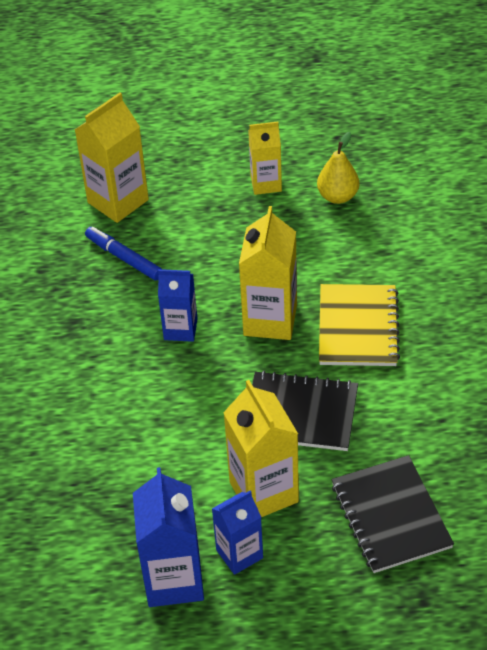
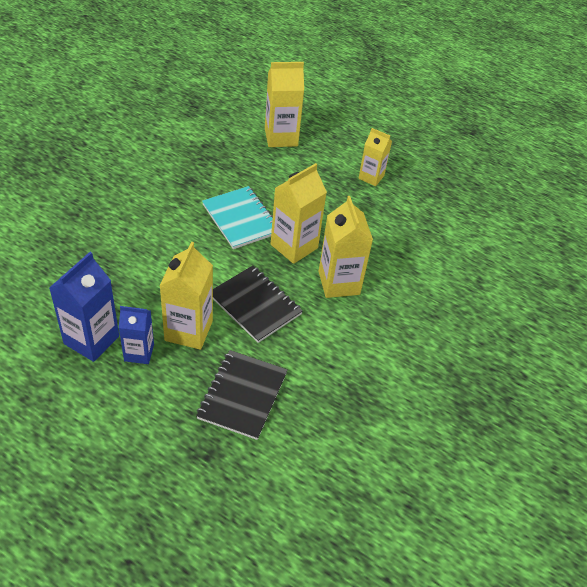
camera: 30 degrees right, 0 degrees up
(124, 258) = (252, 166): blue marker -> none
(180, 329) = (241, 219): blue carton -> turquoise notebook
(338, 196) = (405, 208): yellow pear -> none
(357, 327) = (339, 283): yellow notebook -> yellow carton

